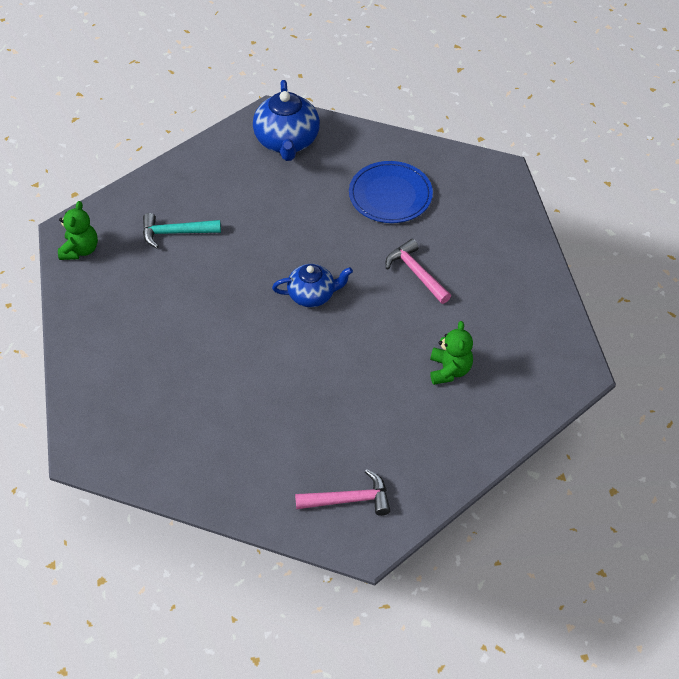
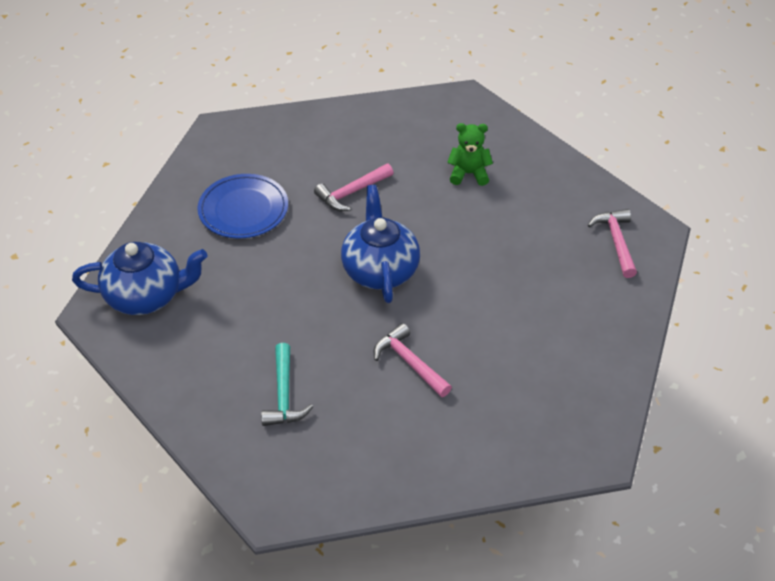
camera: 90 degrees left, 5 degrees down
(80, 250) = (306, 492): green teddy bear -> none
(201, 316) = (409, 362): none -> pink hammer
(312, 295) = (380, 270): blue teapot -> blue teapot, size x1.56

